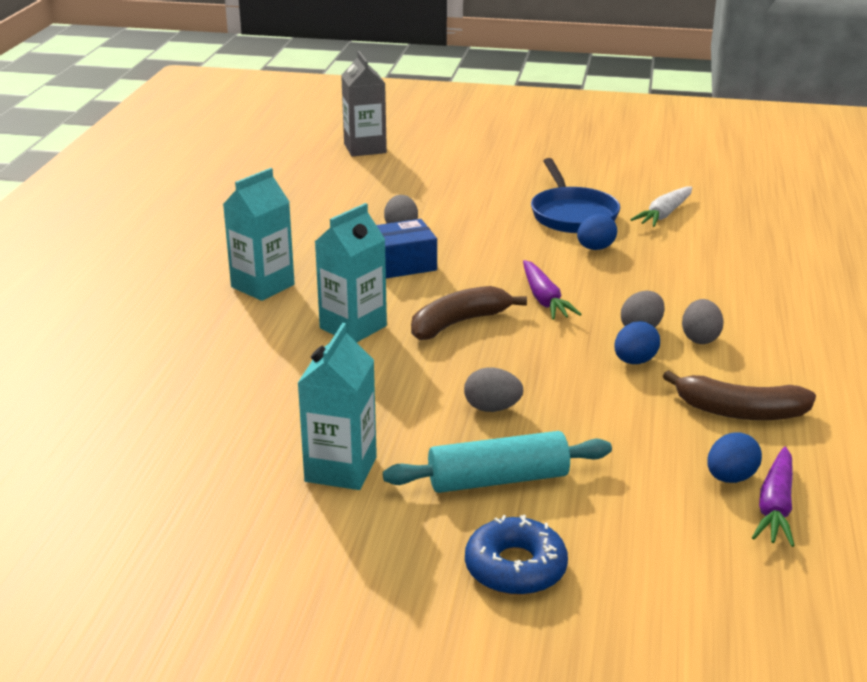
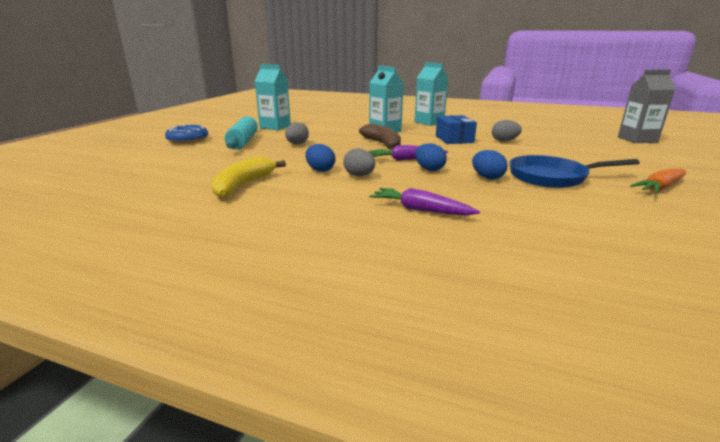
camera: 100 degrees right, 5 degrees down
(577, 172) = (660, 188): none -> orange carrot
(664, 214) = (575, 207): white carrot -> none
(700, 338) = (338, 188): grey egg -> none
(730, 478) = (189, 174): blue egg -> blue egg (429, 169)
(739, 411) = (243, 185): brown banana -> yellow banana
(775, 506) = (154, 179): purple carrot -> purple carrot (420, 210)

